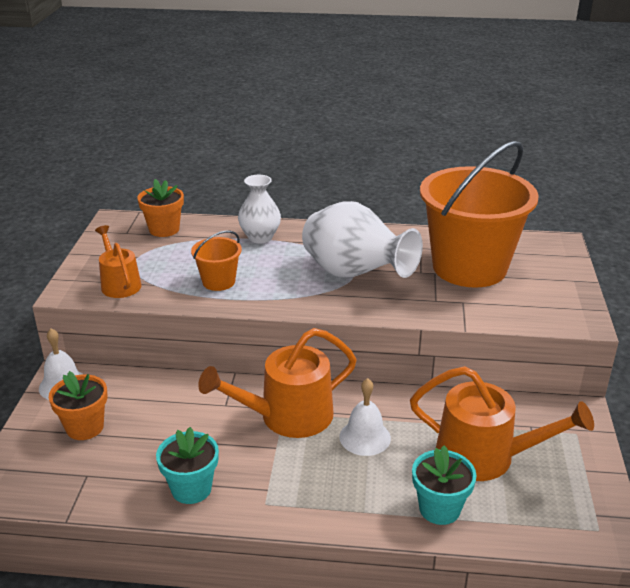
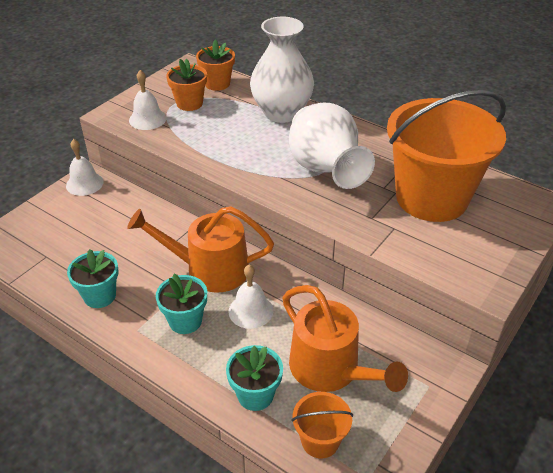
camera: 30 degrees right, 10 degrees up
(85, 427) = (72, 220): orange flower pot -> orange flower pot (189, 103)
(119, 284) = (147, 119): orange watering can -> white bell
(218, 282) = (216, 141): orange bucket -> orange bucket (320, 441)
(260, 237) = (281, 113): white vase -> white vase, size x1.66
(308, 473) = (185, 321): none -> turquoise flower pot

